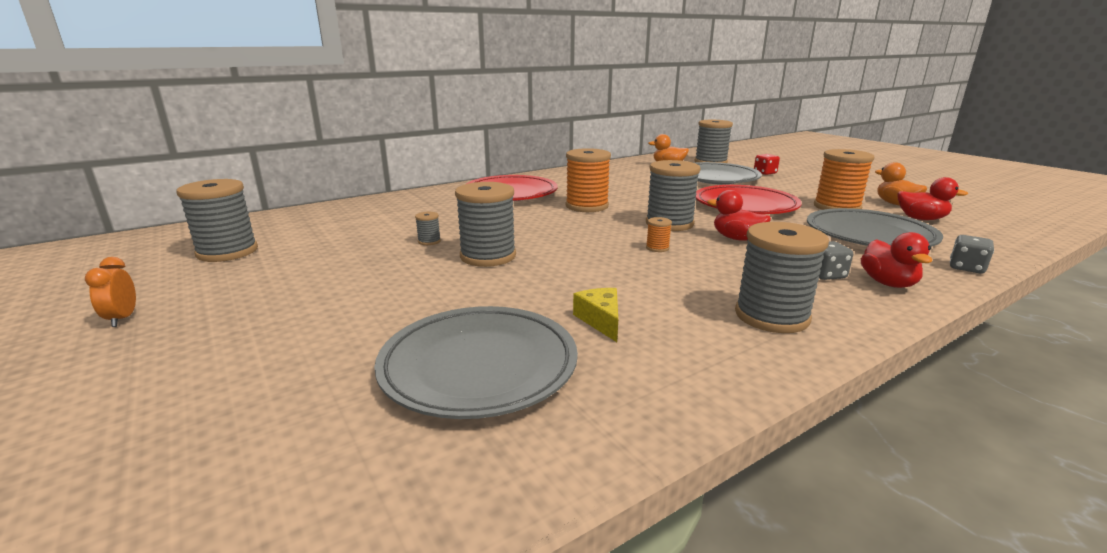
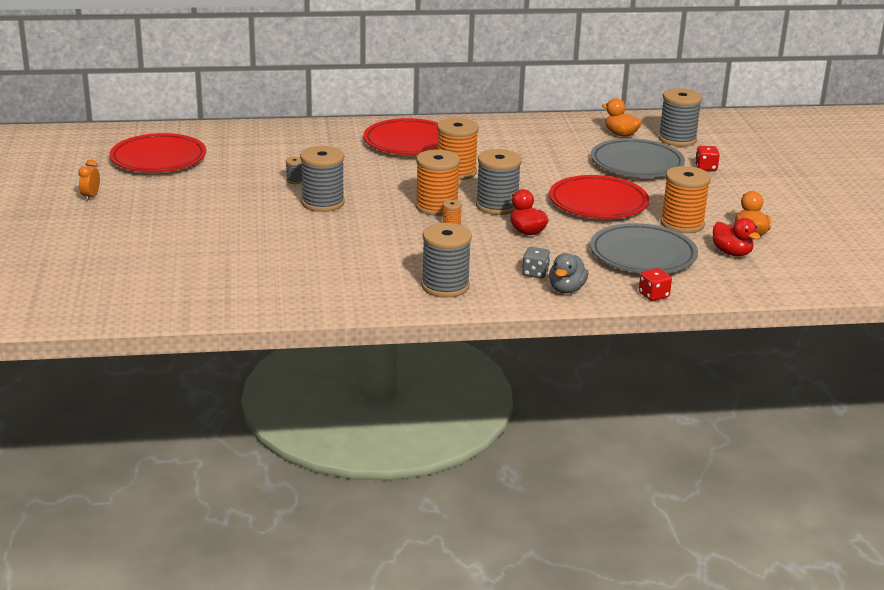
camera: 25 degrees right, 5 degrees up
(227, 252) = (158, 159): grey spool -> red plate
(479, 367) = (250, 268): grey plate -> none
(600, 320) = (341, 262): yellow cheese -> none
(615, 235) = (436, 207): none -> orange spool
(888, 283) = (566, 289): red duck -> grey duck
(966, 268) = (653, 295): grey dice -> red dice

